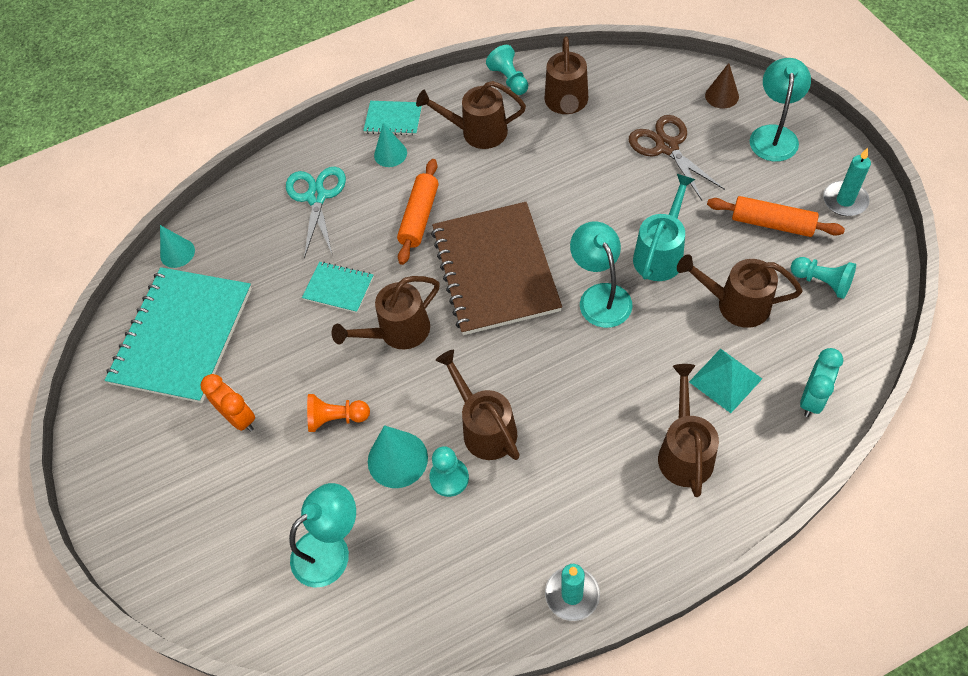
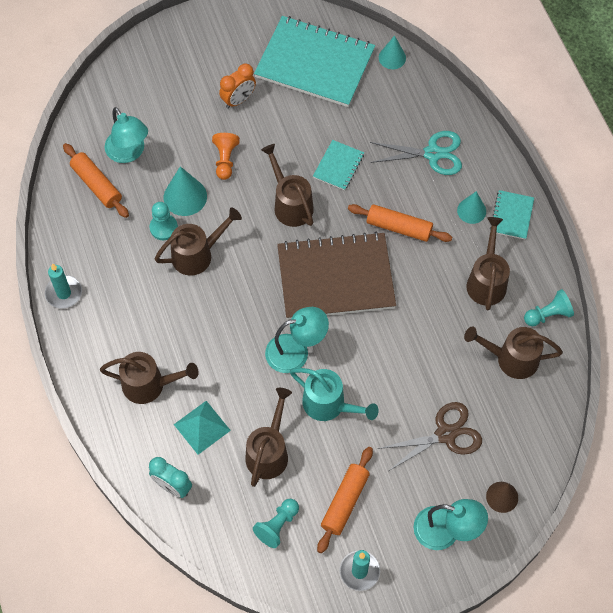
camera: 90 degrees right, 5 degrees up
(388, 585) = (96, 185): none -> orange rolling pin

